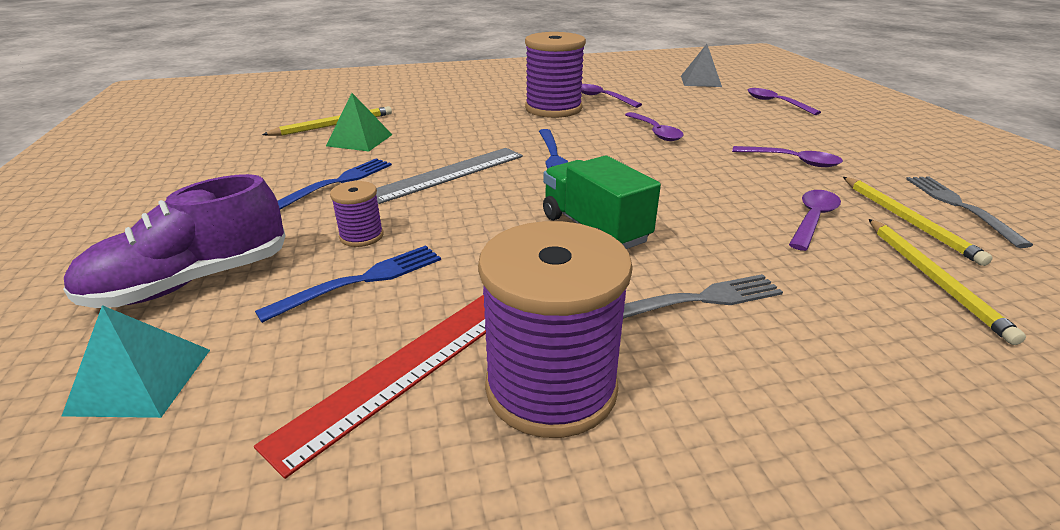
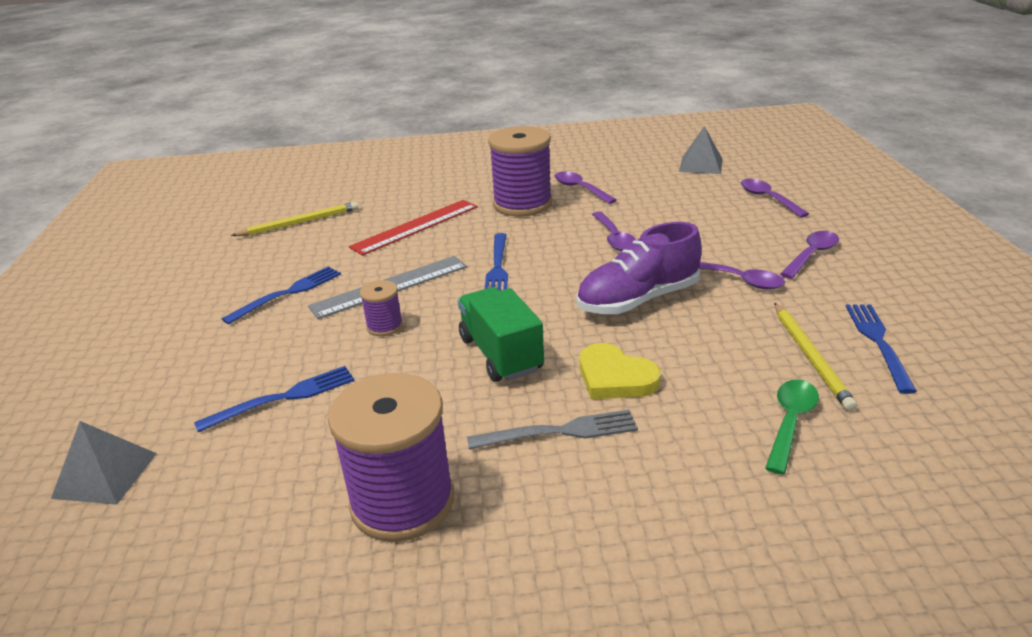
camera: 10 degrees right, 0 degrees up
(141, 380) = (105, 475): turquoise pyramid -> grey pyramid
(192, 282) = (151, 392): purple shoe -> purple shoe (638, 300)
(360, 140) = (319, 242): green pyramid -> none
(361, 236) = (294, 353): purple spool -> purple spool (384, 326)
(404, 370) = (295, 479): red ruler -> red ruler (415, 226)
(727, 245) = (615, 377): none -> yellow heart
(812, 219) = (715, 352): purple spoon -> purple spoon (811, 255)
(933, 279) = (790, 422): yellow pencil -> green spoon
(958, 206) = (877, 342): grey fork -> blue fork

